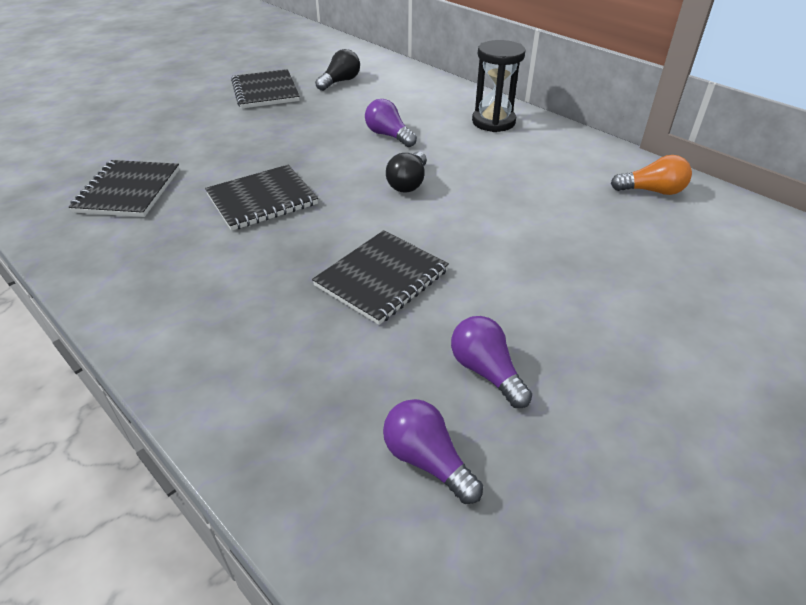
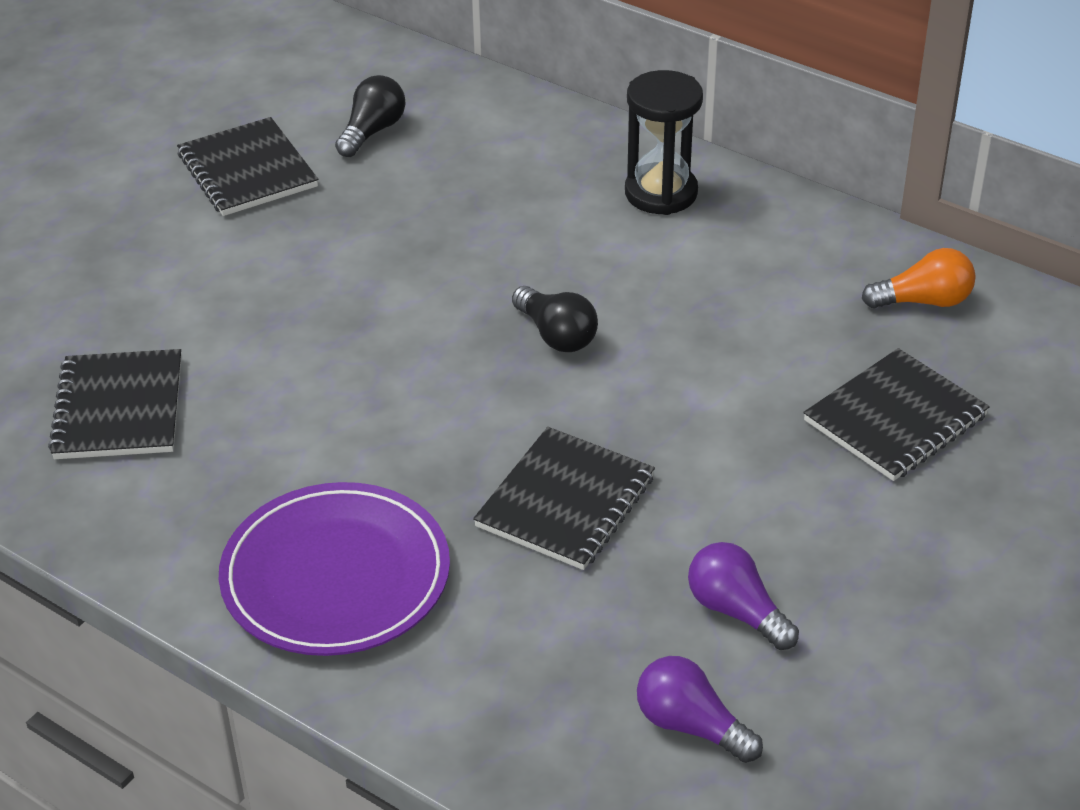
camera: 10 degrees left, 0 degrees up
(205, 304) = (336, 576): none -> purple plate
(262, 199) = (340, 396): black notebook -> black notebook (895, 418)
(389, 135) = (496, 244): purple light bulb -> none
(408, 183) = (556, 335): black light bulb -> black light bulb turned 45 degrees counterclockwise

